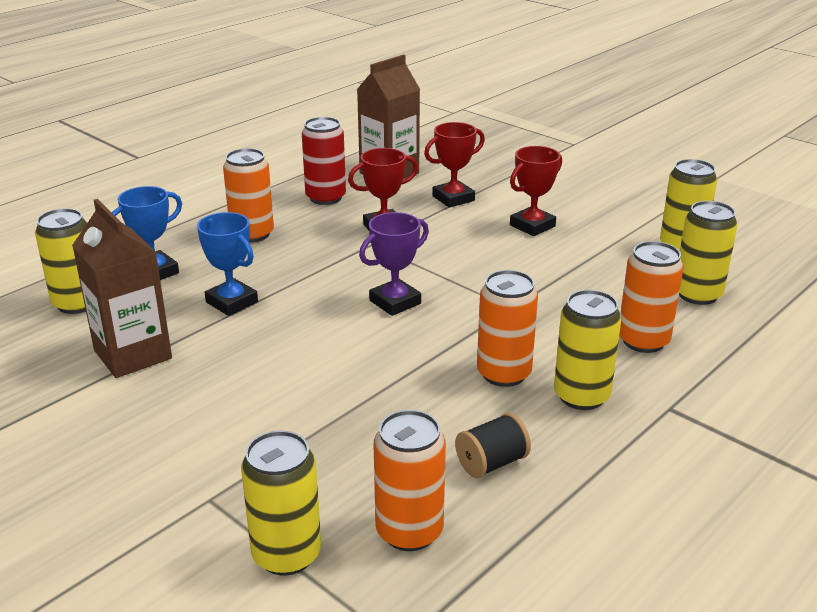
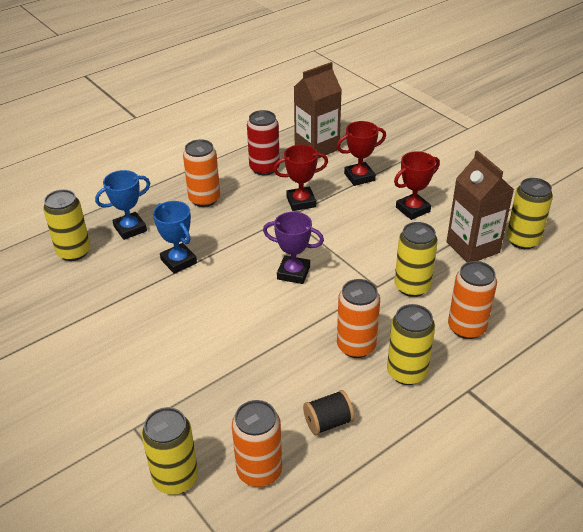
camera: 10 degrees right, 10 degrees up
(133, 354) = (104, 301): brown carton -> brown carton (472, 247)
(395, 302) = (293, 273): purple trophy -> purple trophy turned 45 degrees clockwise
(697, 294) = (521, 288): yellow can -> yellow can (412, 286)

